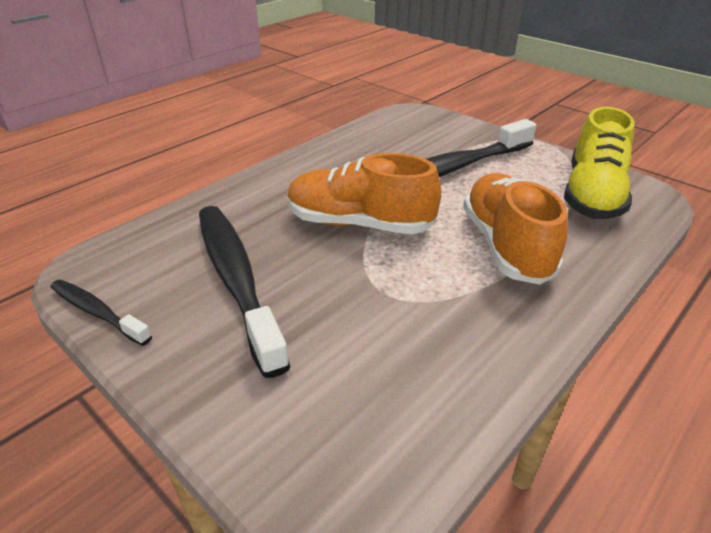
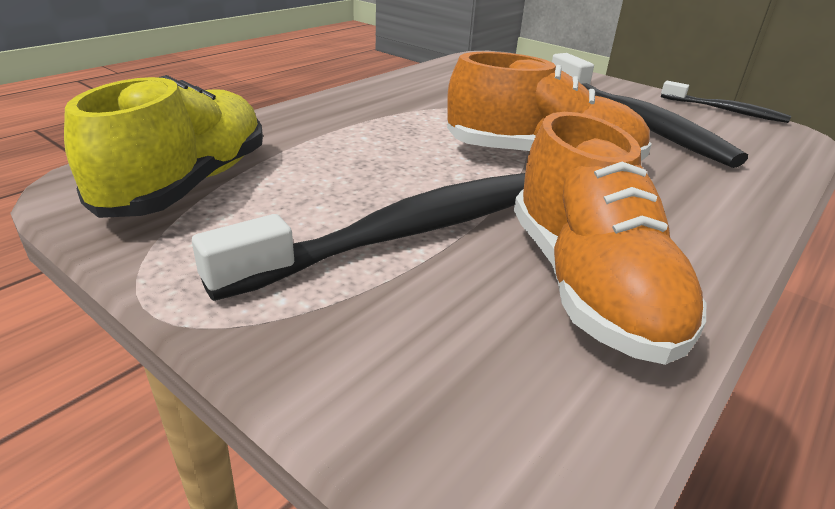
camera: 175 degrees right, 5 degrees down
(506, 245) = (362, 136): orange shoe -> orange shoe (588, 286)

